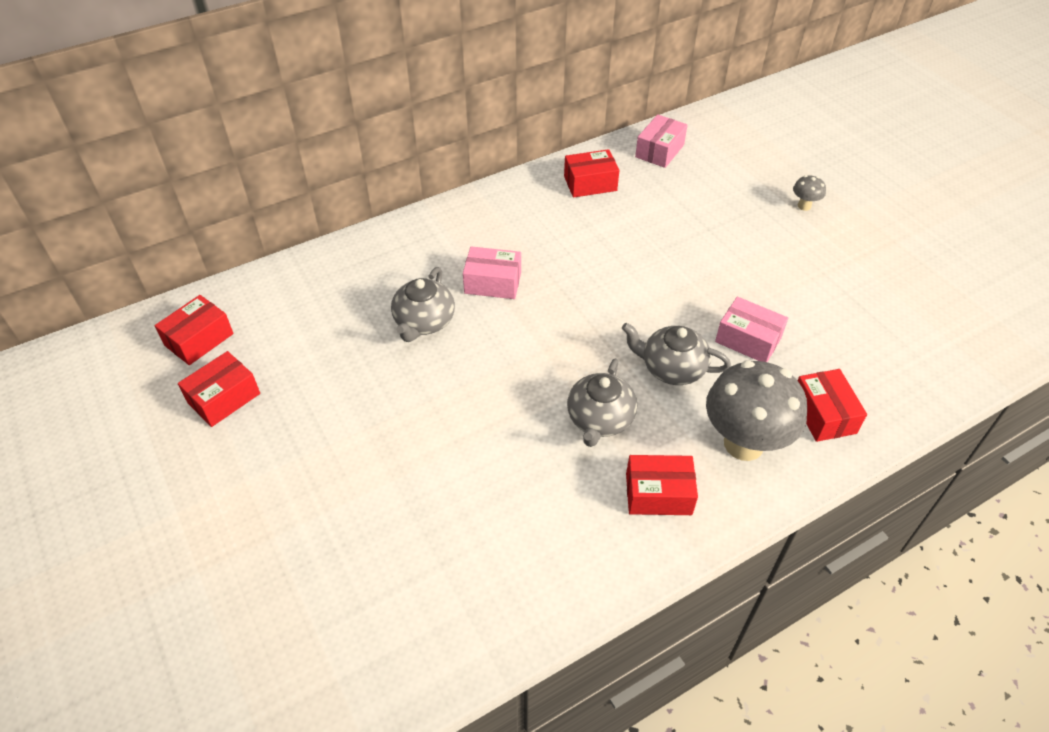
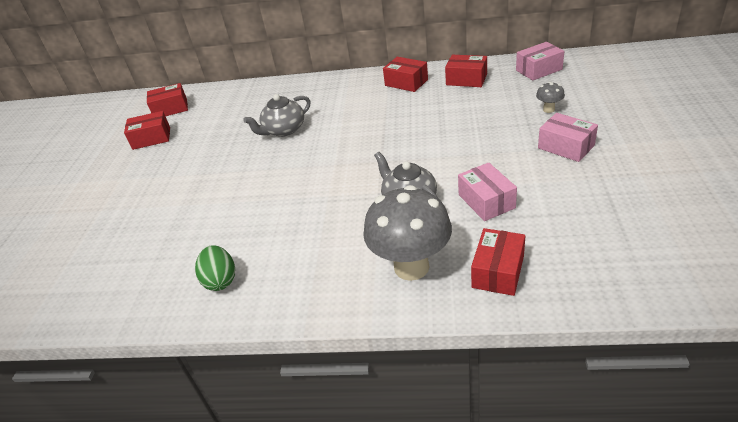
camera: 40 degrees right, 10 degrees down
(493, 283) = (344, 120): pink box -> pink box (566, 147)
(557, 552) = (220, 280): none -> green egg
(600, 419) = (328, 215): grey teapot -> none
(658, 494) = (317, 274): red box -> red box (406, 82)
(804, 206) = (629, 126): grey mushroom -> grey mushroom (549, 109)

